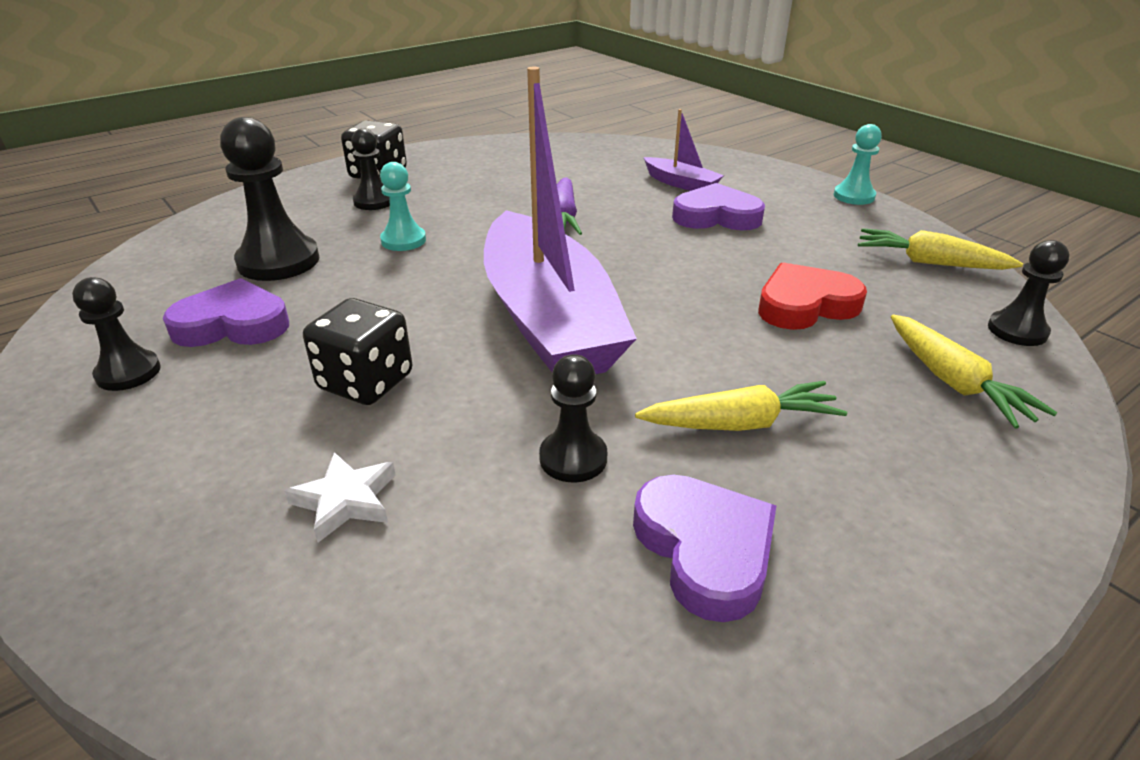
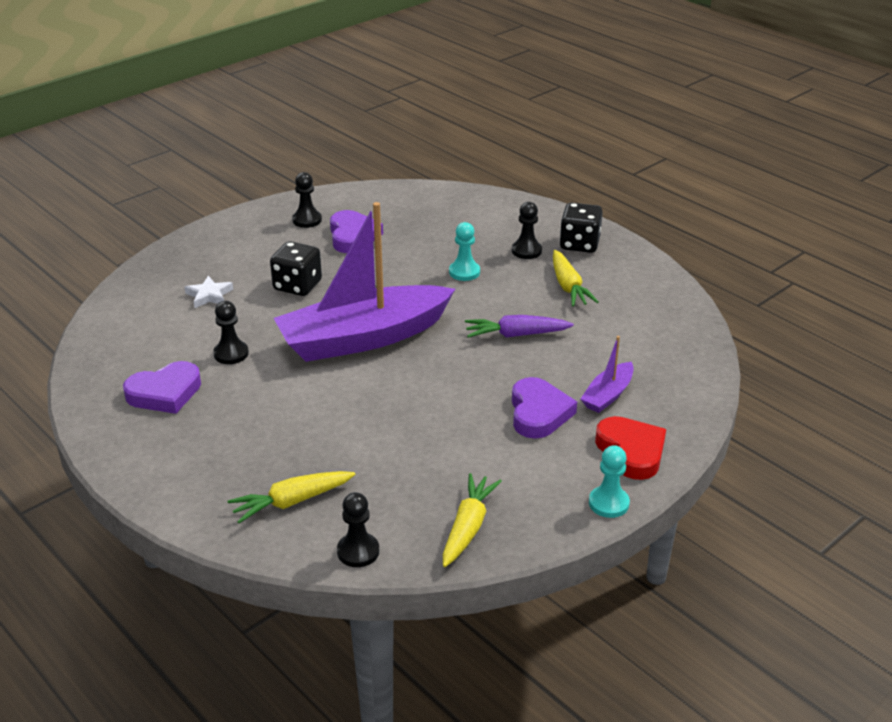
camera: 85 degrees right, 0 degrees up
(278, 261) = (427, 234): black pawn -> none
(740, 424) = (254, 409): yellow carrot -> yellow carrot (568, 286)
(805, 305) = (389, 447): red heart -> red heart (631, 451)

